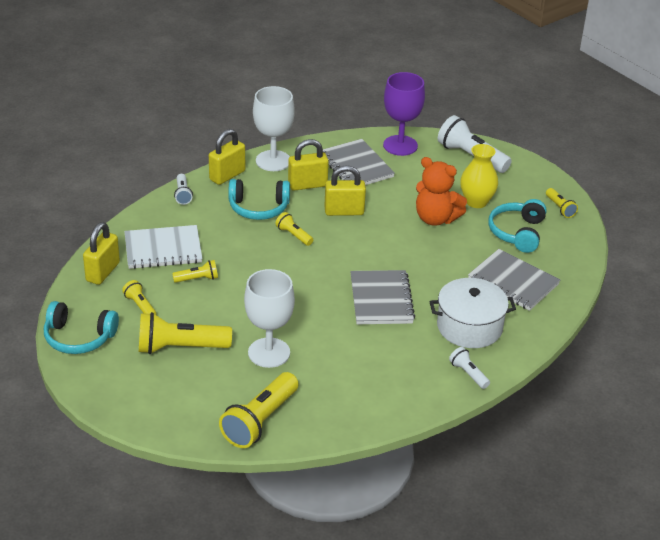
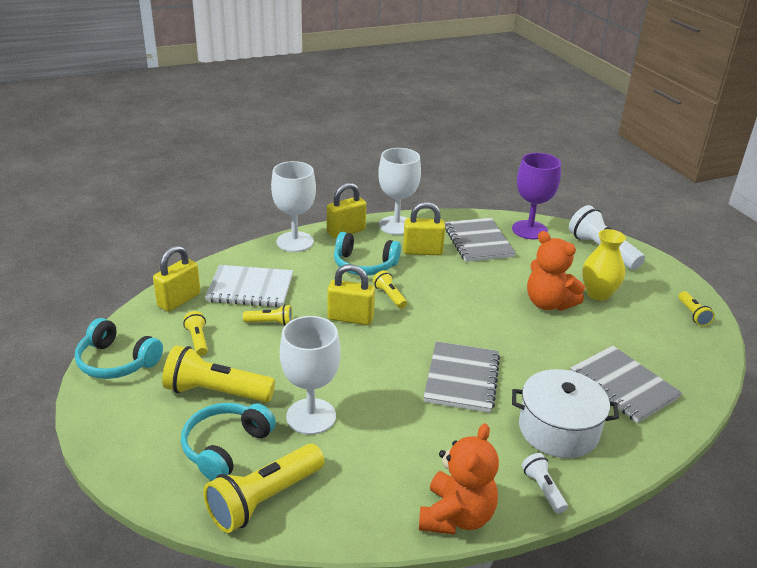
camera: 15 degrees right, 5 degrees down
(182, 194) = (295, 242): white flashlight -> white goblet
(344, 211) = (451, 281): yellow padlock -> yellow padlock (350, 318)
(409, 405) = (456, 516): none -> orange teddy bear
(517, 233) = (638, 332): turquoise headphones -> turquoise headphones (225, 447)

